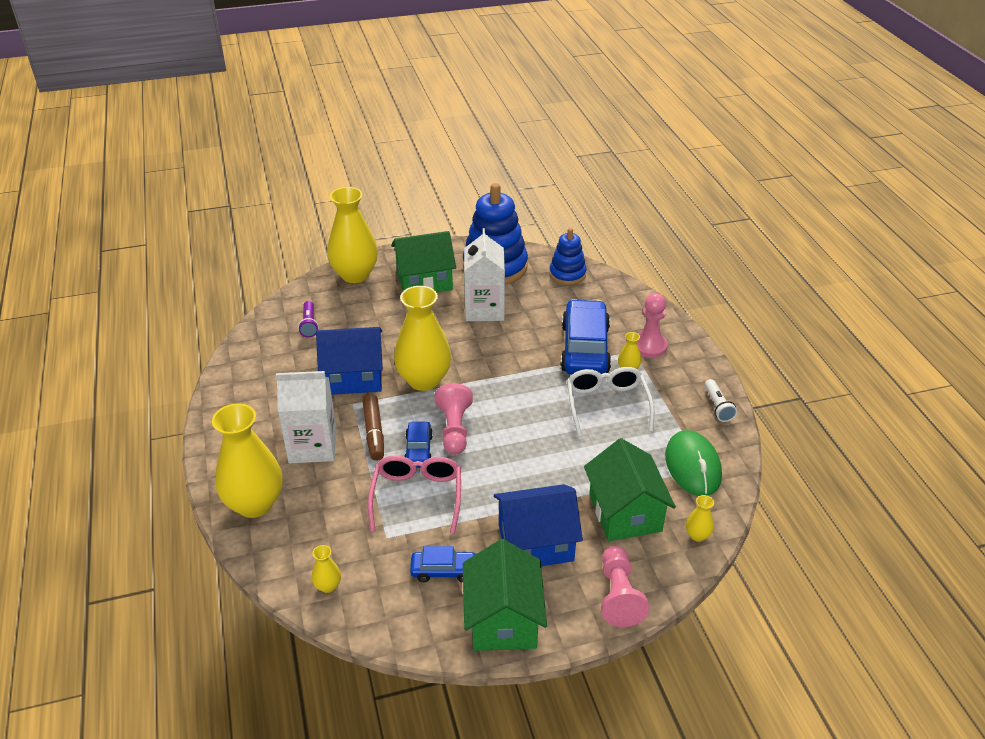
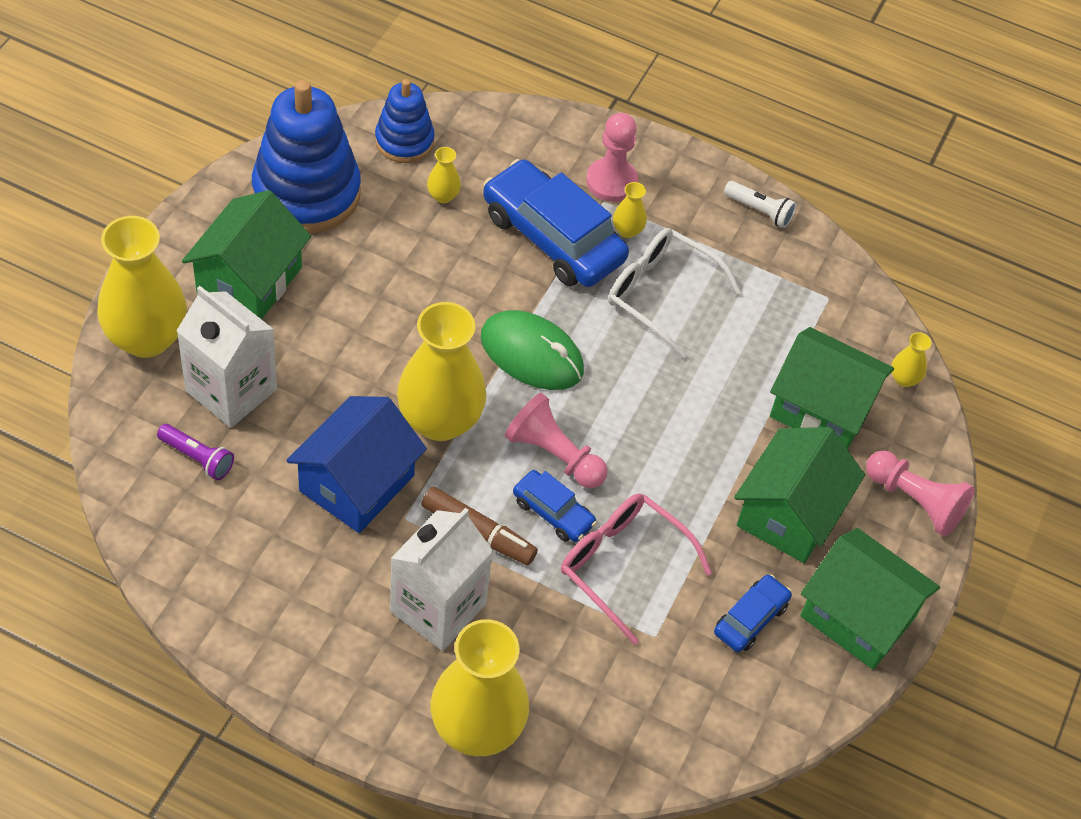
camera: 55 degrees left, 15 degrees up
(328, 586) = (673, 737): yellow vase -> yellow vase (443, 196)
(484, 309) = (377, 267): white carton -> white carton (231, 390)
(535, 543) = (789, 514): blue house -> green house
(693, 466) = (817, 303): green mouse -> green mouse (532, 354)

